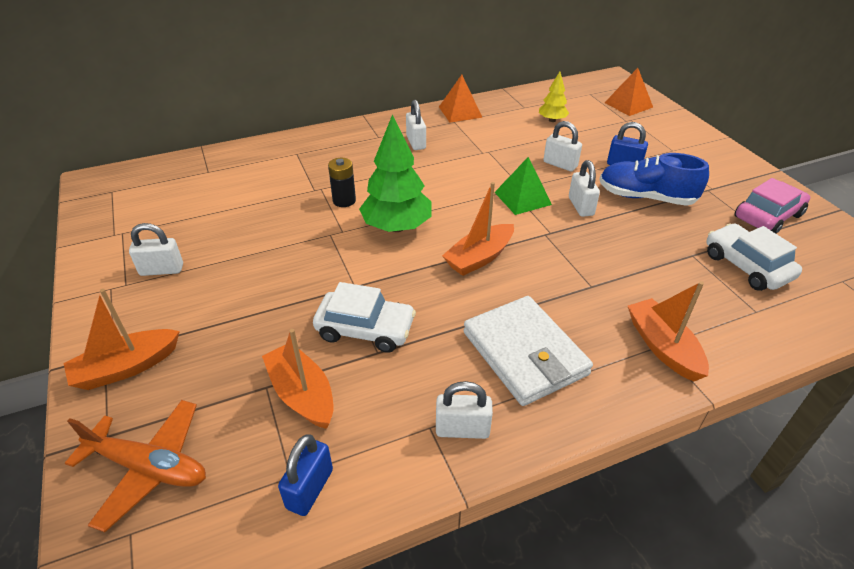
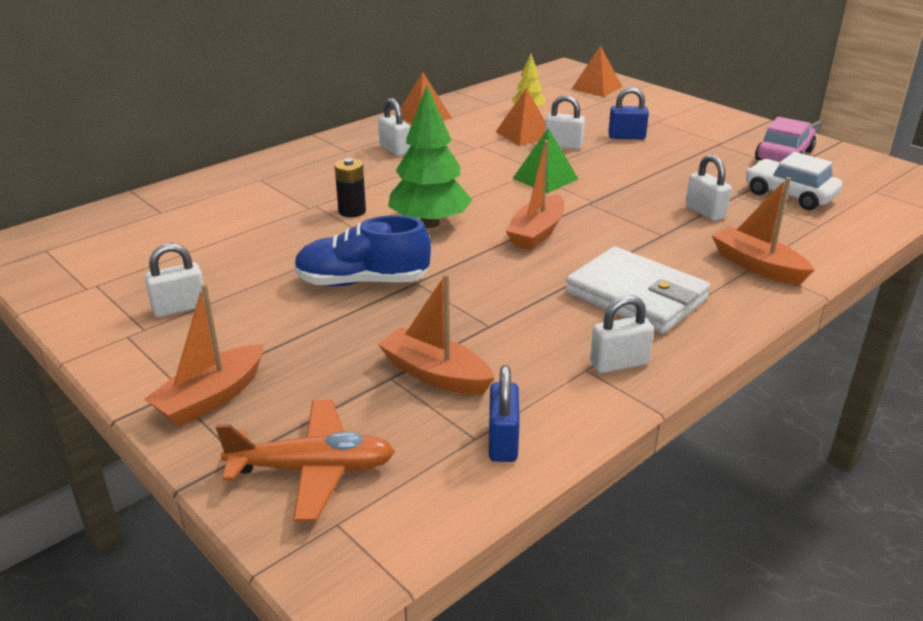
camera: 20 degrees left, 10 degrees down
(365, 329) = (462, 311): white car -> none
(533, 145) = (524, 134): none -> orange pyramid
(581, 206) = (608, 176): white padlock -> white padlock (705, 212)
(646, 197) = (665, 159): blue shoe -> blue shoe (362, 282)

